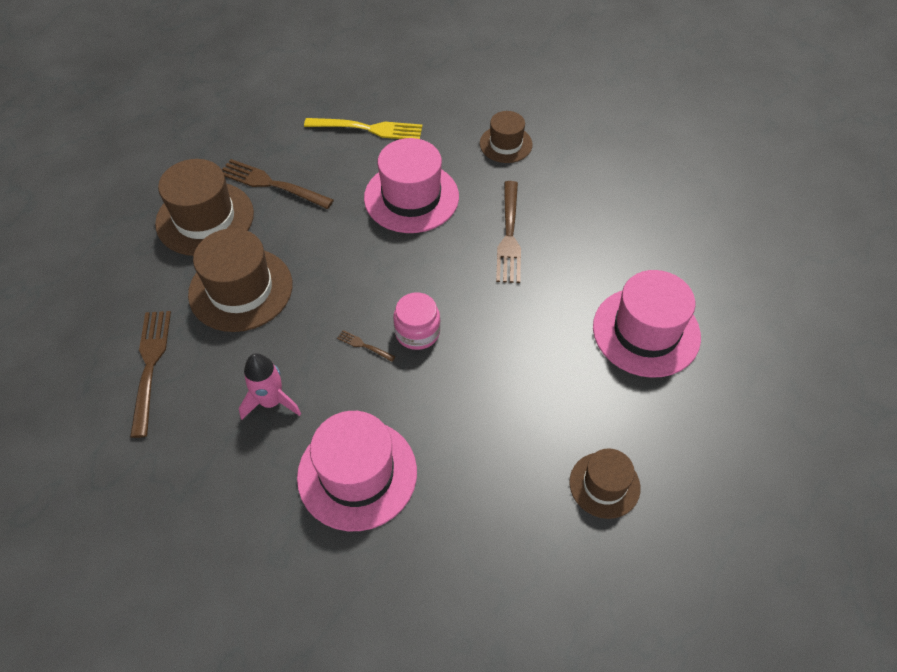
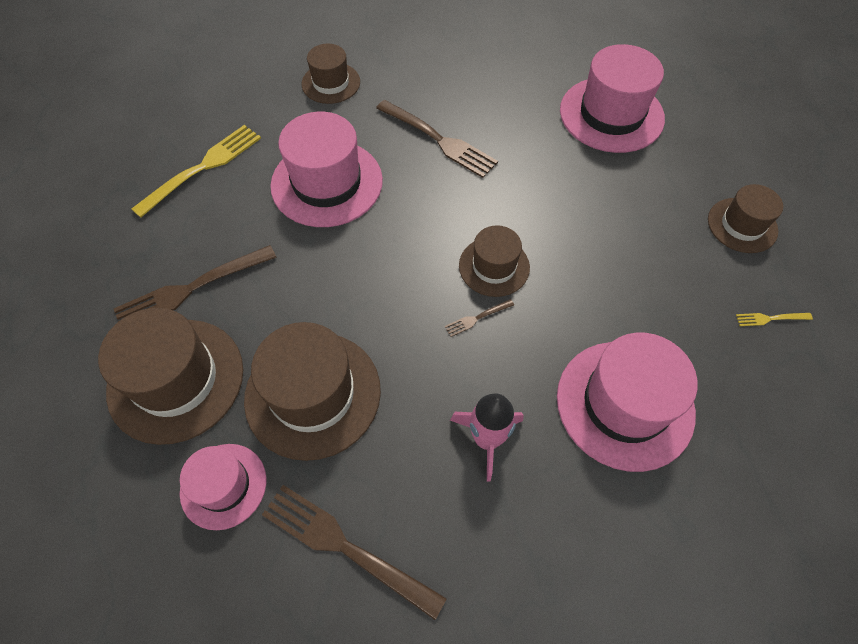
camera: 55 degrees left, 5 degrees up
(152, 284) = (223, 486): none -> pink hat
(417, 332) = (494, 266): pink jar -> brown hat
(517, 547) = (770, 318): none -> yellow fork

